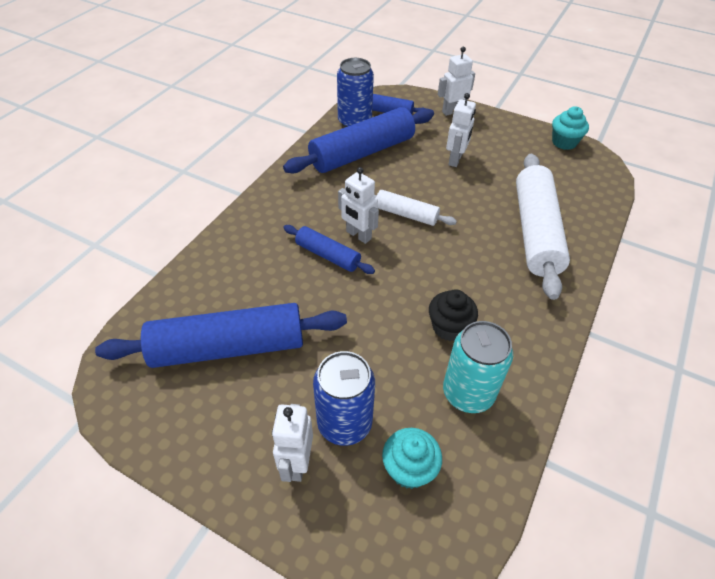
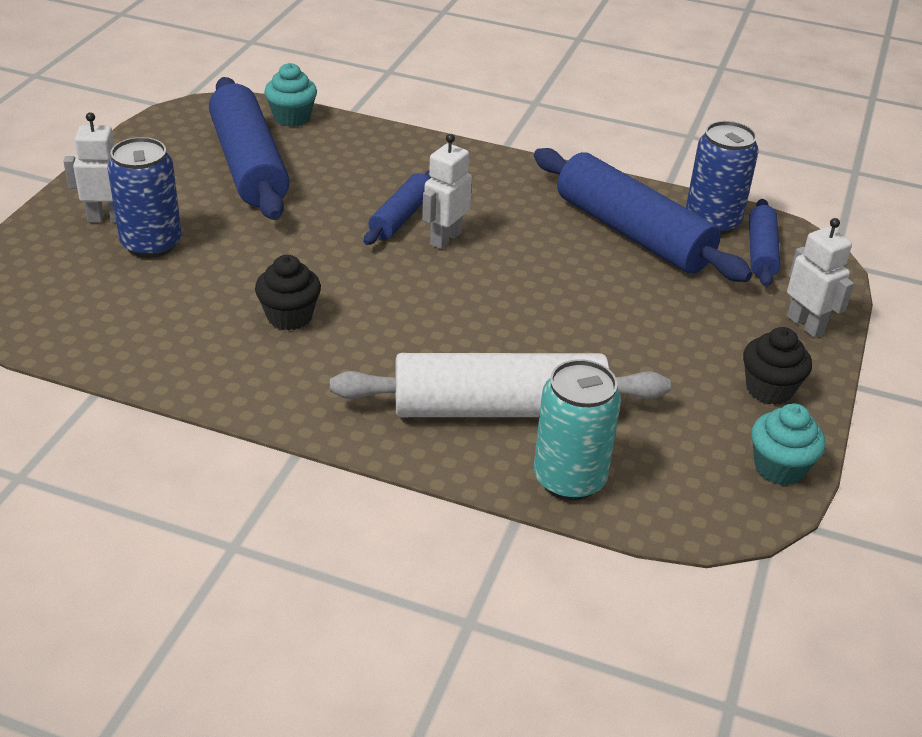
camera: 80 degrees right, 10 degrees down
(406, 214) = (501, 278): white rolling pin -> none
(409, 469) = (93, 287): turquoise cupcake -> turquoise cupcake (292, 117)
(455, 160) = (657, 327): white robot -> none
(468, 393) = (188, 330): turquoise can -> turquoise can (569, 479)
(505, 133) = (769, 389): none -> black cupcake

